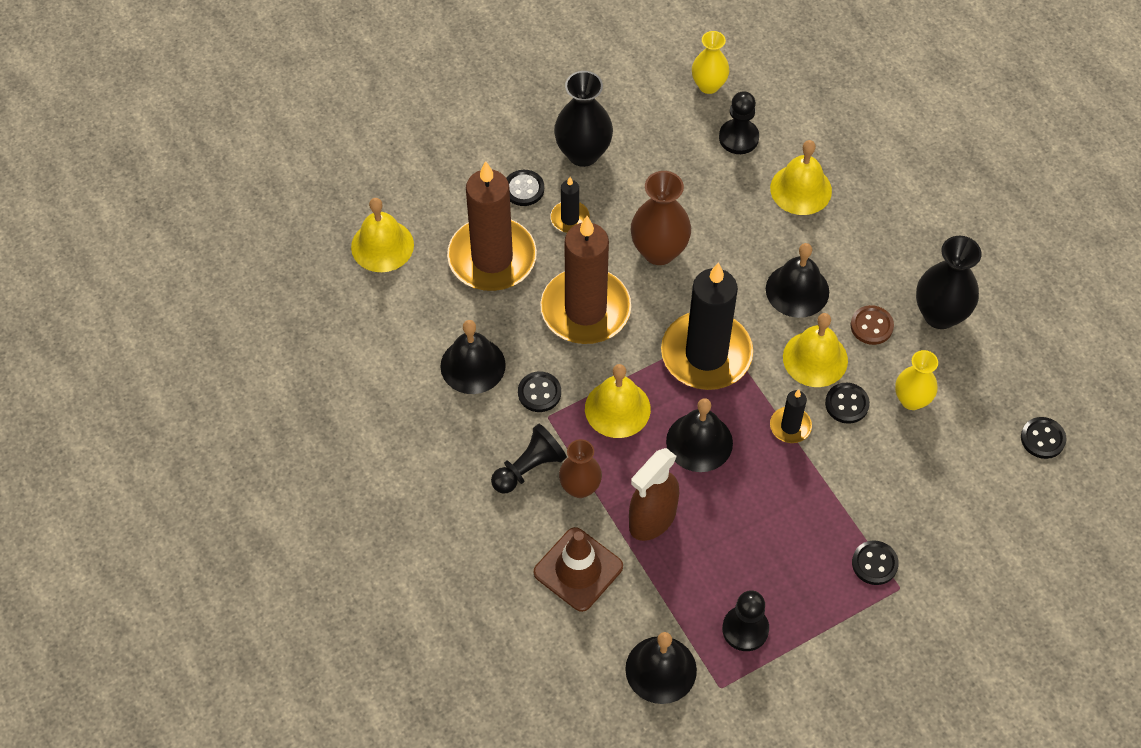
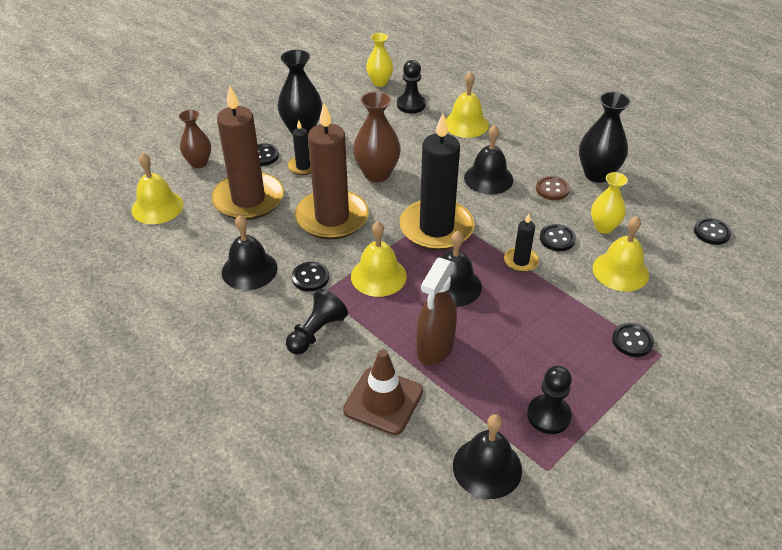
camera: 15 degrees left, 15 degrees down
(580, 487) = (365, 337): brown vase -> brown vase (199, 163)
(815, 358) = (520, 216): yellow bell -> yellow bell (620, 271)

